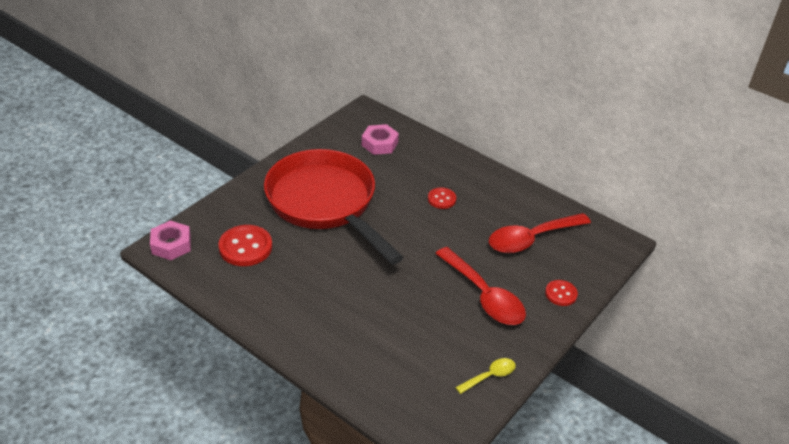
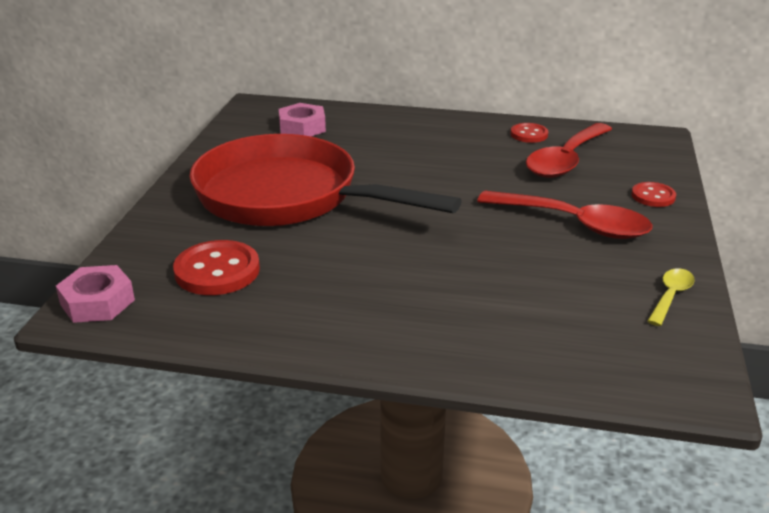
camera: 25 degrees left, 10 degrees down
(441, 199) = (428, 155): red button -> red button (529, 134)

